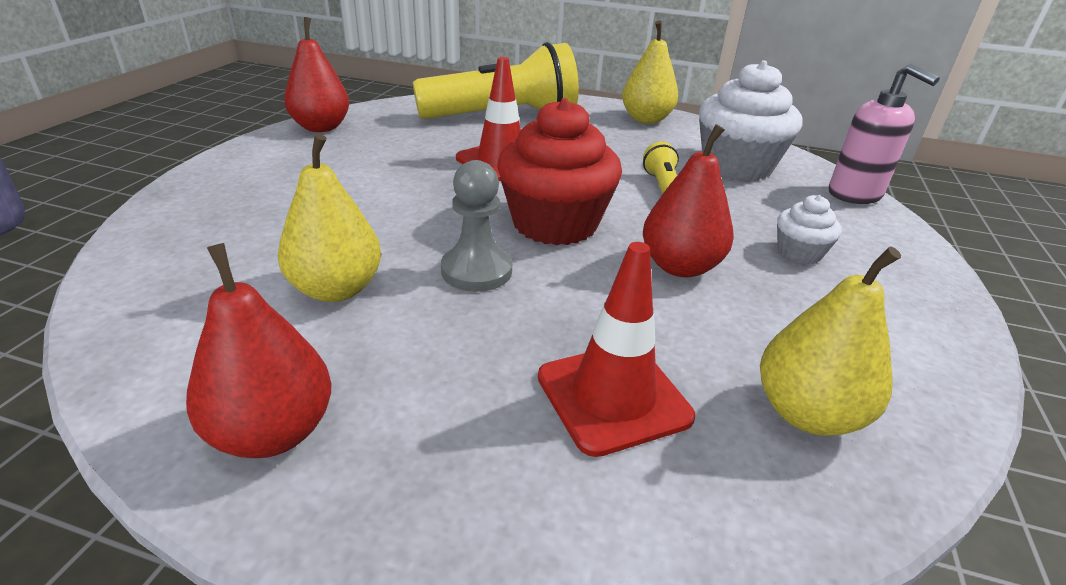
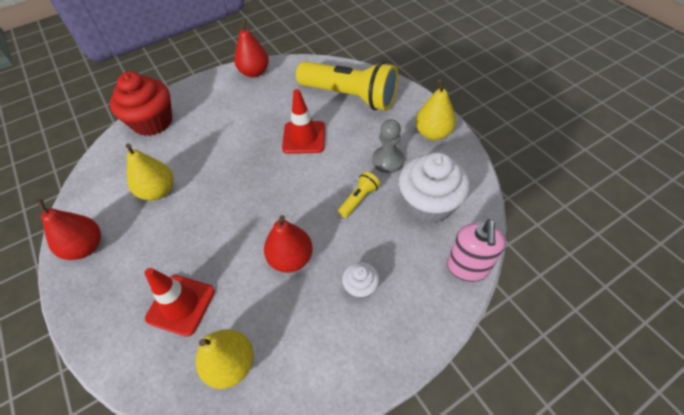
camera: 45 degrees right, 20 degrees up
(476, 271) = (211, 210): grey pawn -> grey pawn (388, 160)
(555, 224) = (273, 198): red cupcake -> red cupcake (153, 122)

